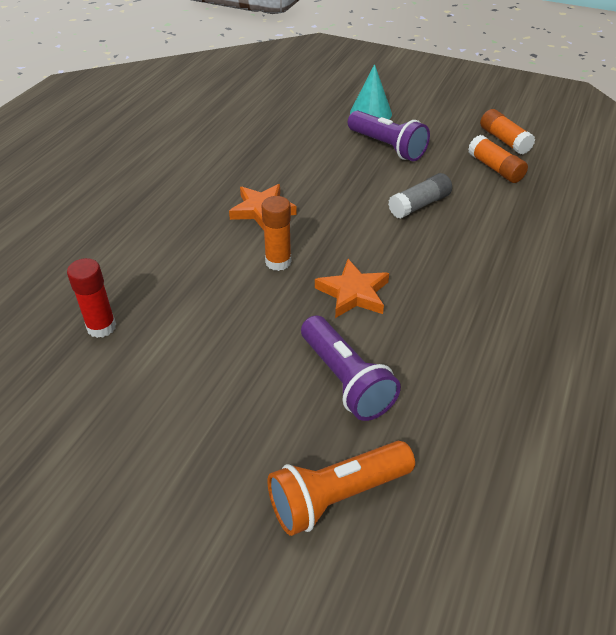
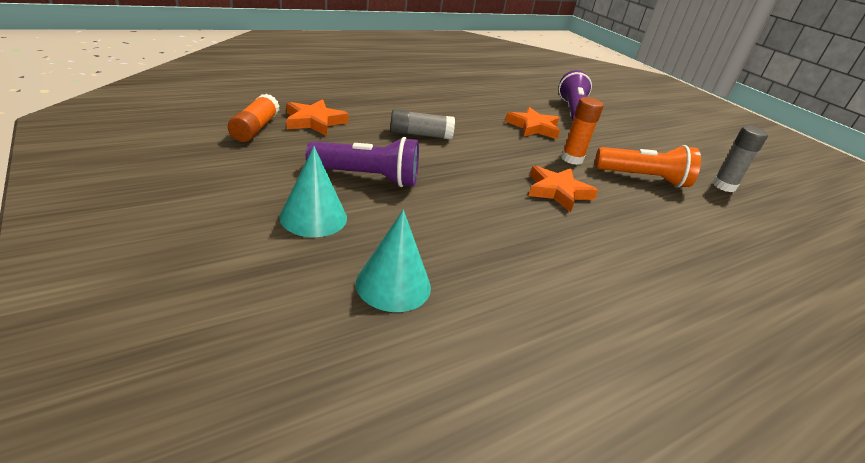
camera: 150 degrees left, 10 degrees down
(101, 327) = (724, 186): red glue stick -> grey glue stick
(294, 106) = (393, 284): none -> turquoise cone
(337, 496) = (604, 97): orange flashlight -> orange flashlight (643, 178)
(387, 147) = (367, 177): purple flashlight -> purple flashlight turned 105 degrees clockwise
(495, 168) = (314, 121): orange glue stick -> orange star

